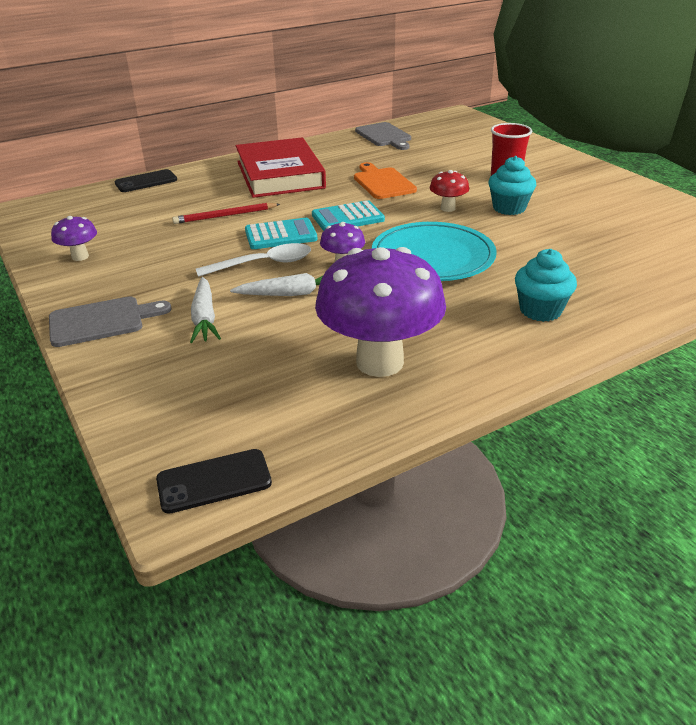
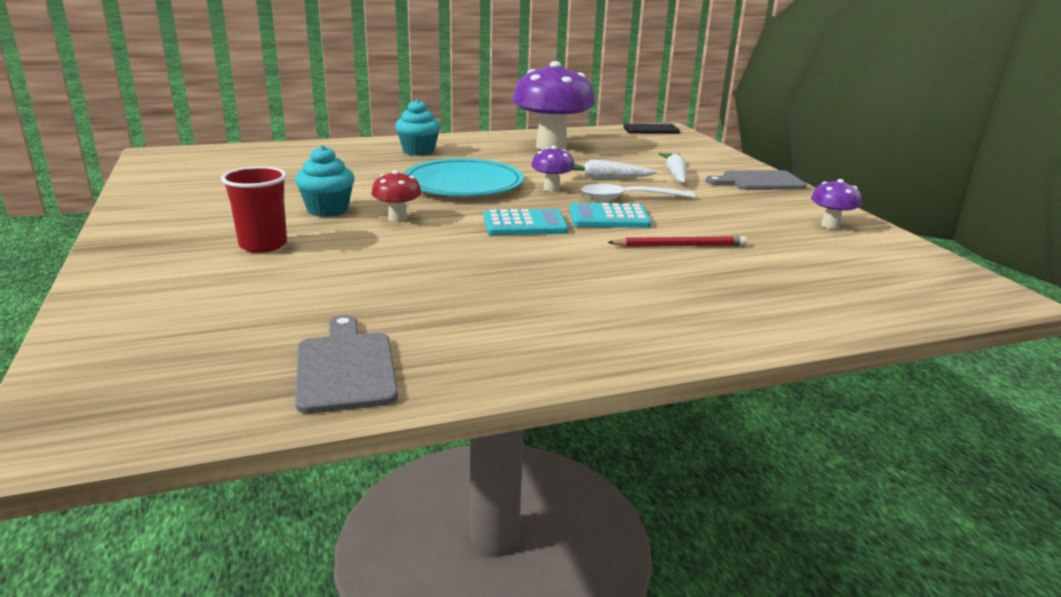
camera: 170 degrees left, 10 degrees down
(146, 181) = (838, 318): black phone -> none
(279, 175) = (602, 298): red book -> none
(383, 182) = (446, 261): orange cutting board -> none

